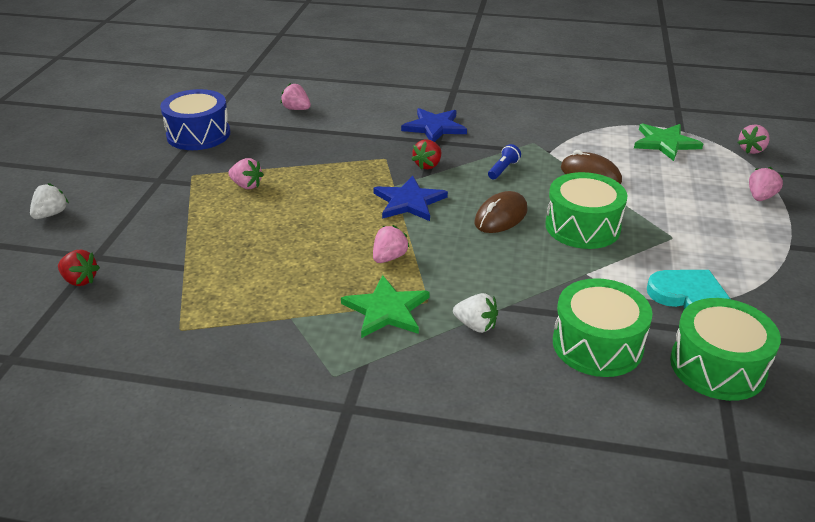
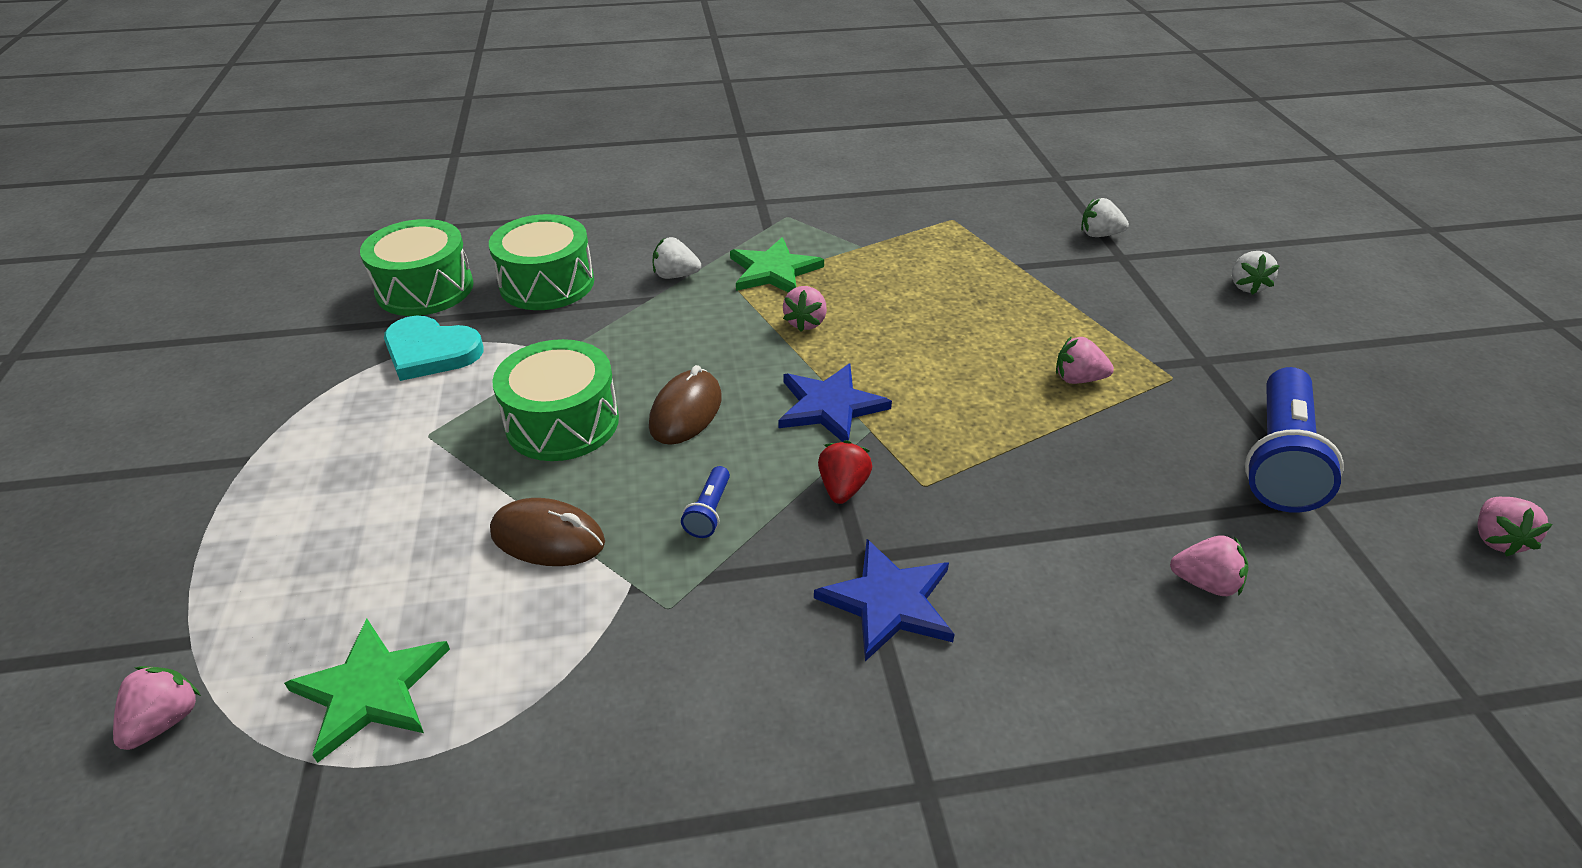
camera: 160 degrees right, 5 degrees up
(80, 280) = (1099, 235): red strawberry -> white strawberry
(198, 134) = (1279, 459): blue drum -> blue flashlight
(760, 197) = (234, 559): pink strawberry -> pink strawberry (1495, 539)

